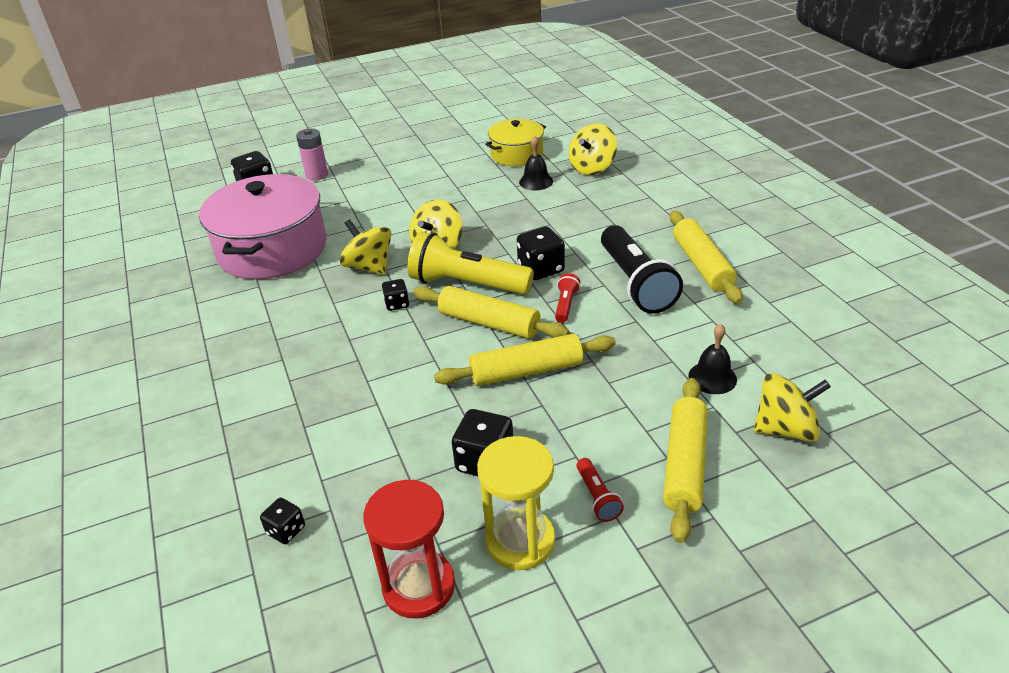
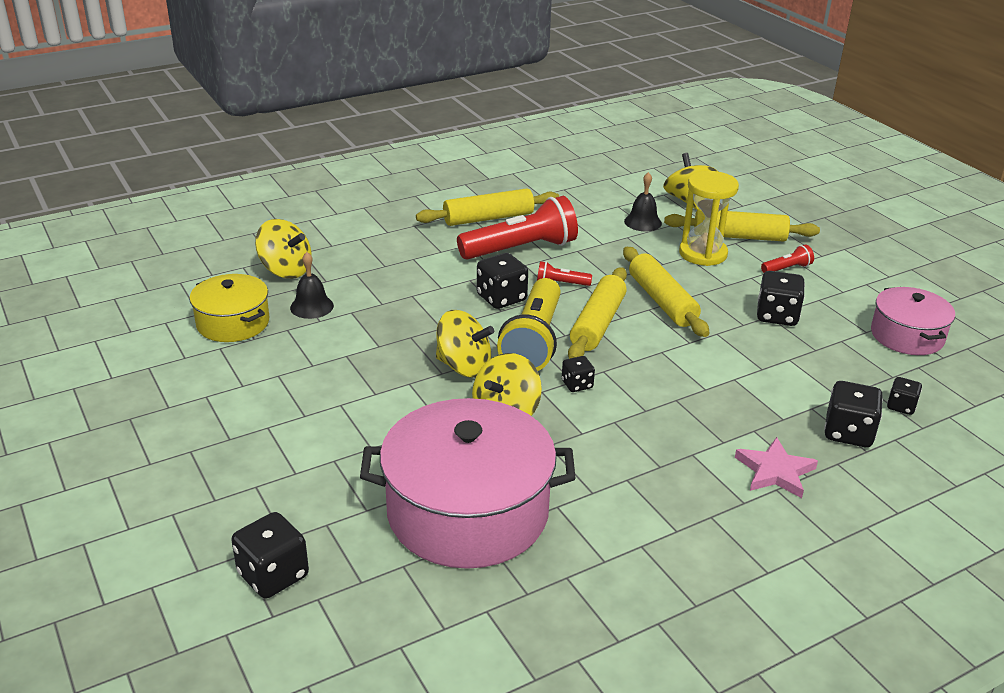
camera: 100 degrees left, 5 degrees down
(237, 405) = (775, 471): none -> pink star
(264, 471) = (848, 433): none -> black dice
(317, 175) = (244, 507): pink battery -> none
(419, 586) = (907, 336): red hourglass -> pink pot
(520, 541) = (843, 297): yellow hourglass -> yellow hourglass (703, 254)
(636, 283) = (521, 249): black flashlight -> red flashlight

